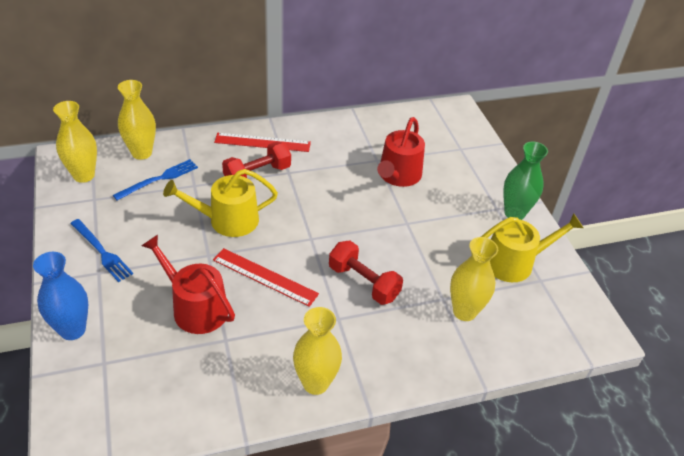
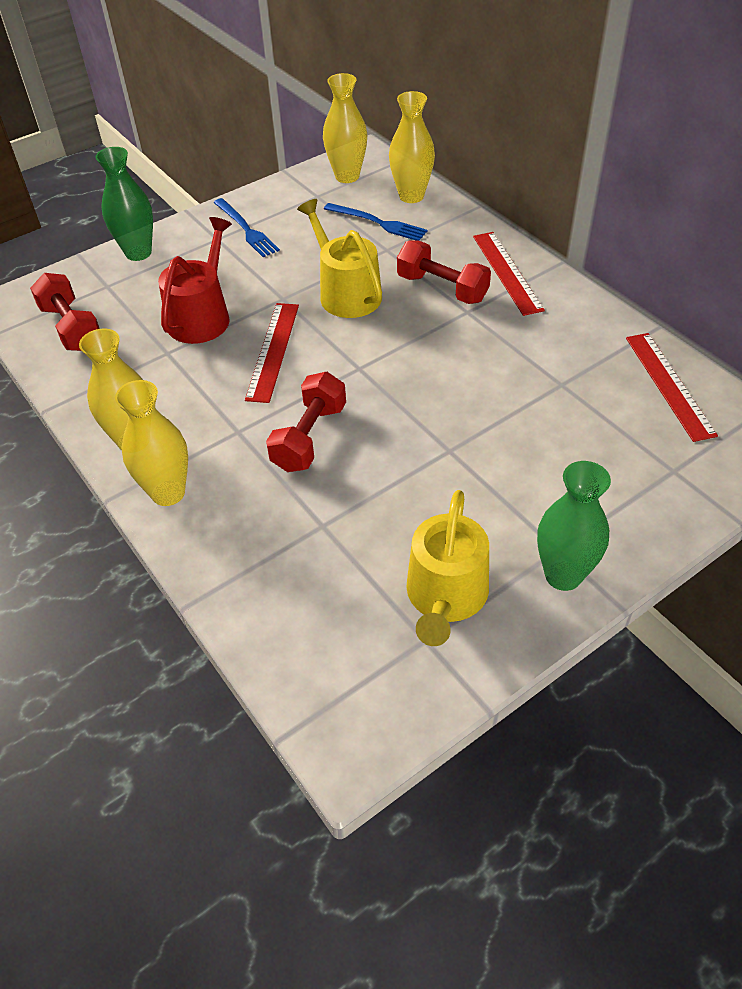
camera: 75 degrees right, 5 degrees up
(72, 330) = (138, 253): blue vase -> green vase
(101, 252) = (246, 229): blue fork -> blue fork turned 60 degrees counterclockwise
(146, 401) = (71, 328): none -> red dumbbell
(398, 175) = (545, 415): red watering can -> none
(399, 124) = (669, 385): none -> red ruler
(464, 311) = (310, 555): yellow vase -> yellow vase (168, 493)
(514, 262) = (445, 596): yellow watering can -> yellow watering can turned 45 degrees clockwise

